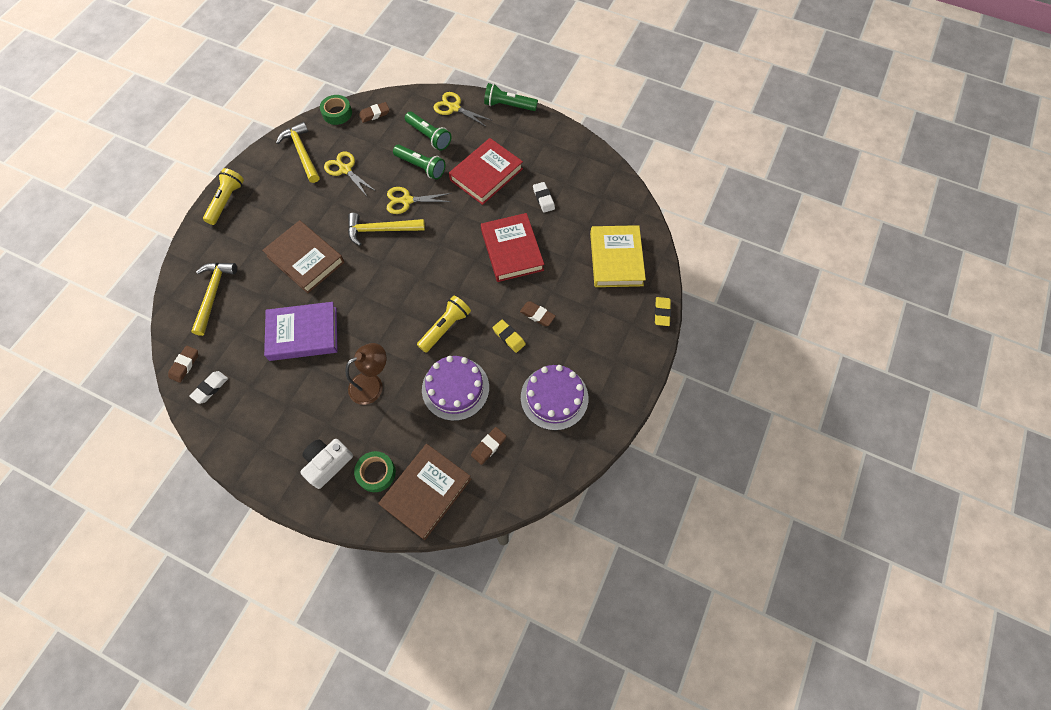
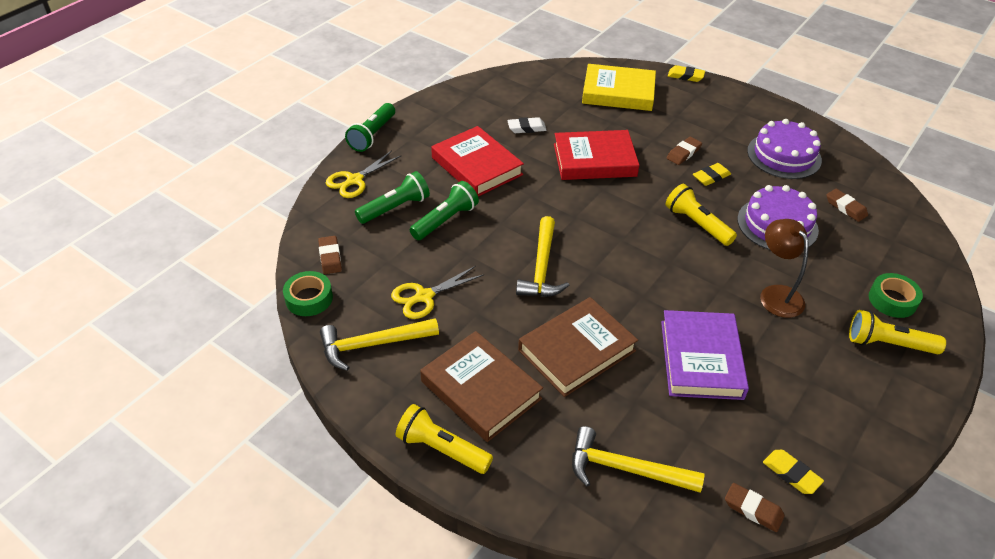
camera: 80 degrees left, 20 degrees down
(210, 388) = (791, 474): white eraser -> yellow eraser
(328, 464) = (888, 344): white camera -> yellow flashlight
(407, 200) = (498, 239): yellow scissors -> none
(426, 492) = (907, 260): brown book -> brown book (481, 390)

